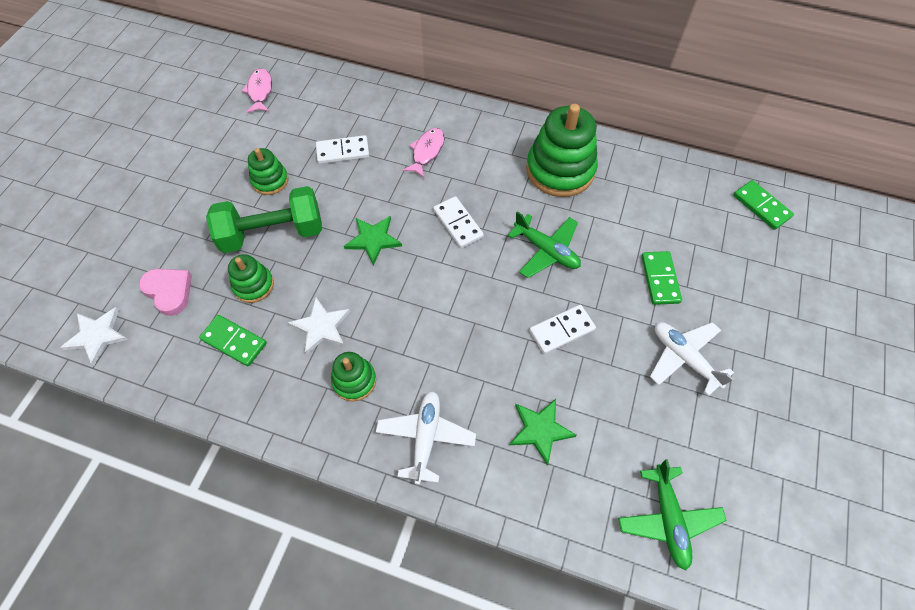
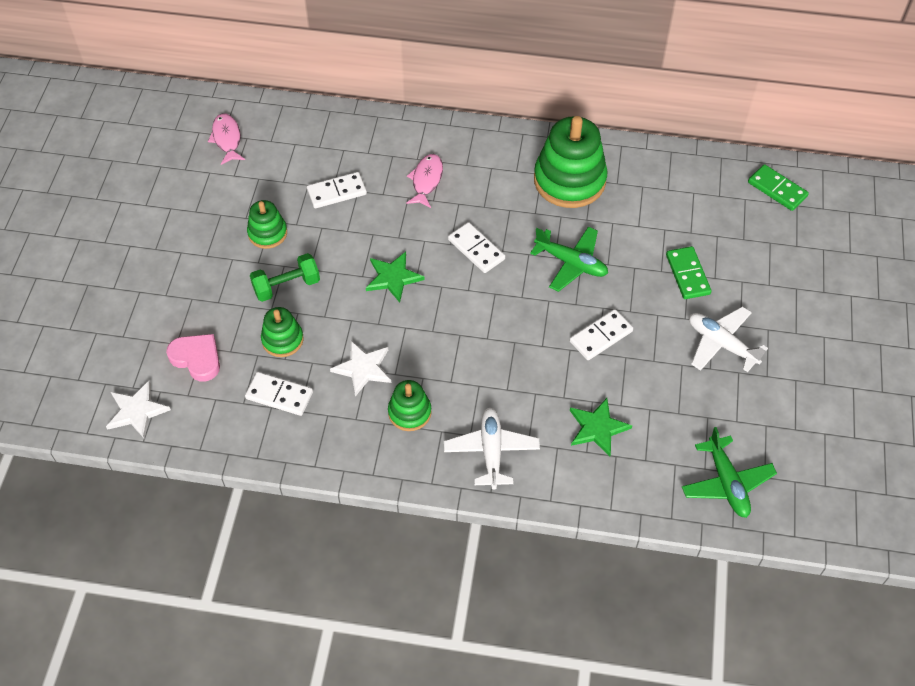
camera: 10 degrees left, 5 degrees down
(234, 341) = (279, 395): green domino -> white domino
(272, 233) = (286, 286): green dumbbell -> green dumbbell, size x0.61

